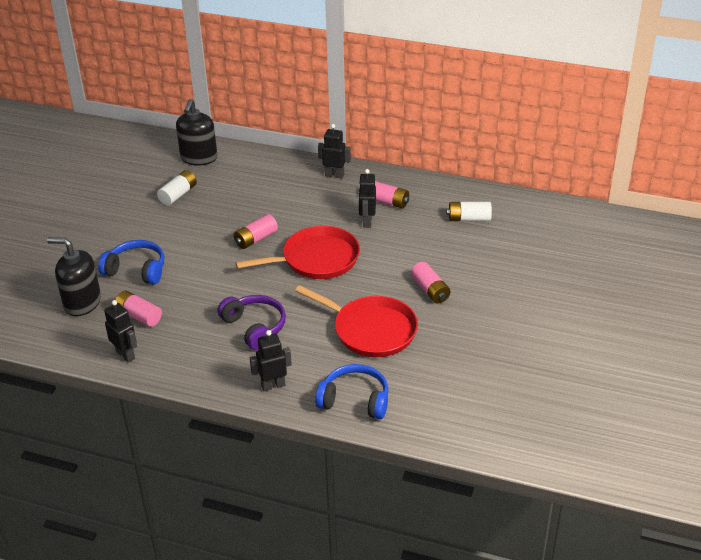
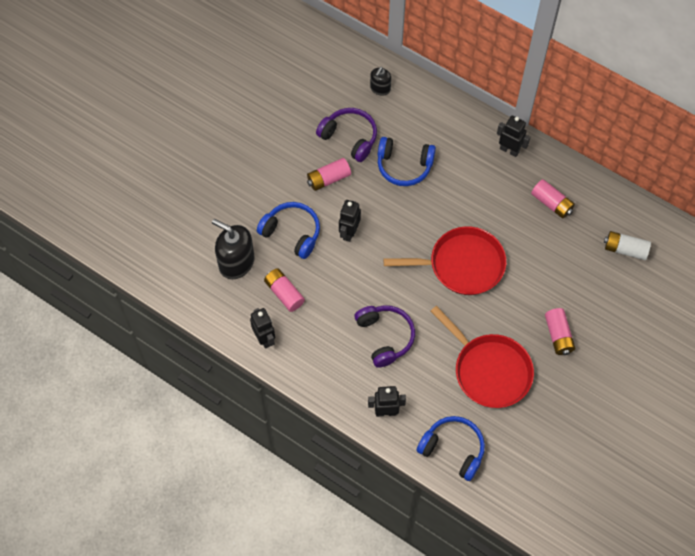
camera: 15 degrees right, 25 degrees up
(178, 194) = (349, 138): white battery -> purple headphones
(199, 158) = (380, 88): black soap dispenser -> black soap dispenser, size x0.55
(237, 203) = (404, 166): none -> blue headphones
(256, 239) = (411, 221): pink battery -> pink battery (328, 179)
(367, 222) = (524, 226): black robot -> black robot (349, 232)

